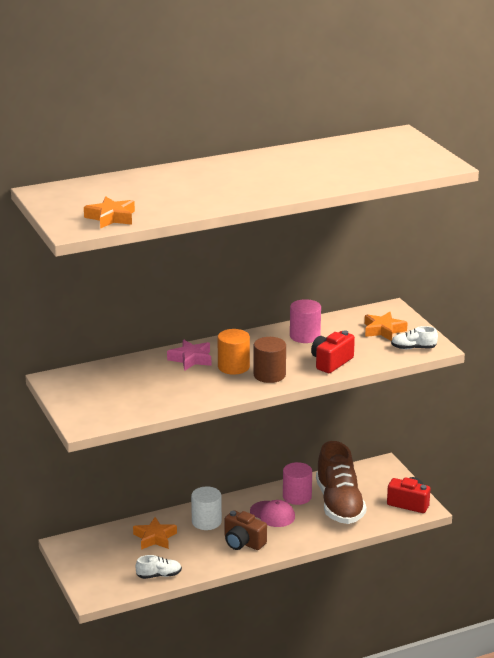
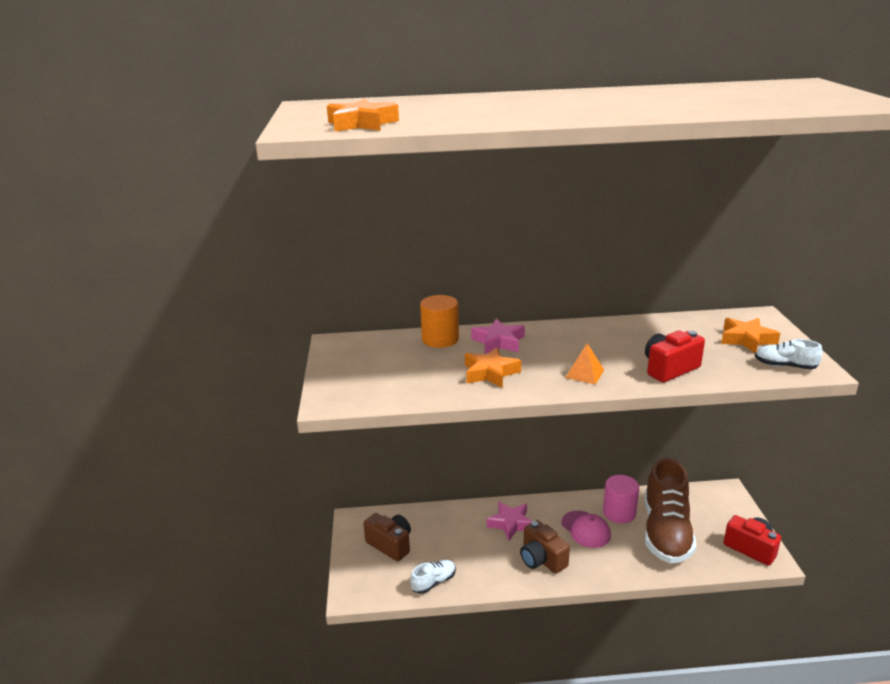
camera: 20 degrees right, 0 degrees up
(107, 556) = (390, 545): none -> brown camera
(155, 538) = (449, 532): orange star -> orange star (490, 373)
(159, 575) = (433, 582): white shoe -> white shoe turned 45 degrees counterclockwise
(206, 522) = (510, 523): white cylinder -> pink star
(233, 367) = (544, 357): orange cylinder -> orange cylinder (440, 339)
(269, 375) = (584, 373): brown cylinder -> orange pyramid
(305, 336) = (644, 334): pink cylinder -> none

